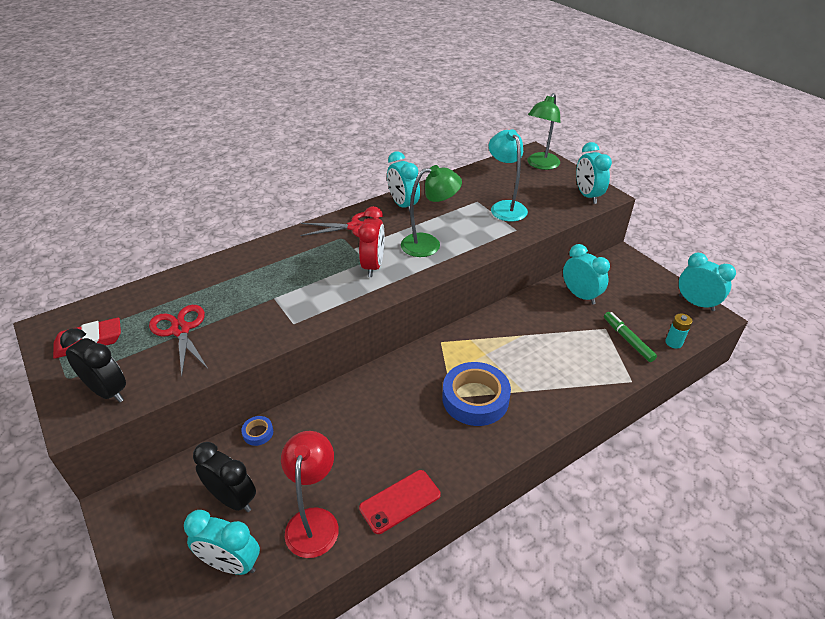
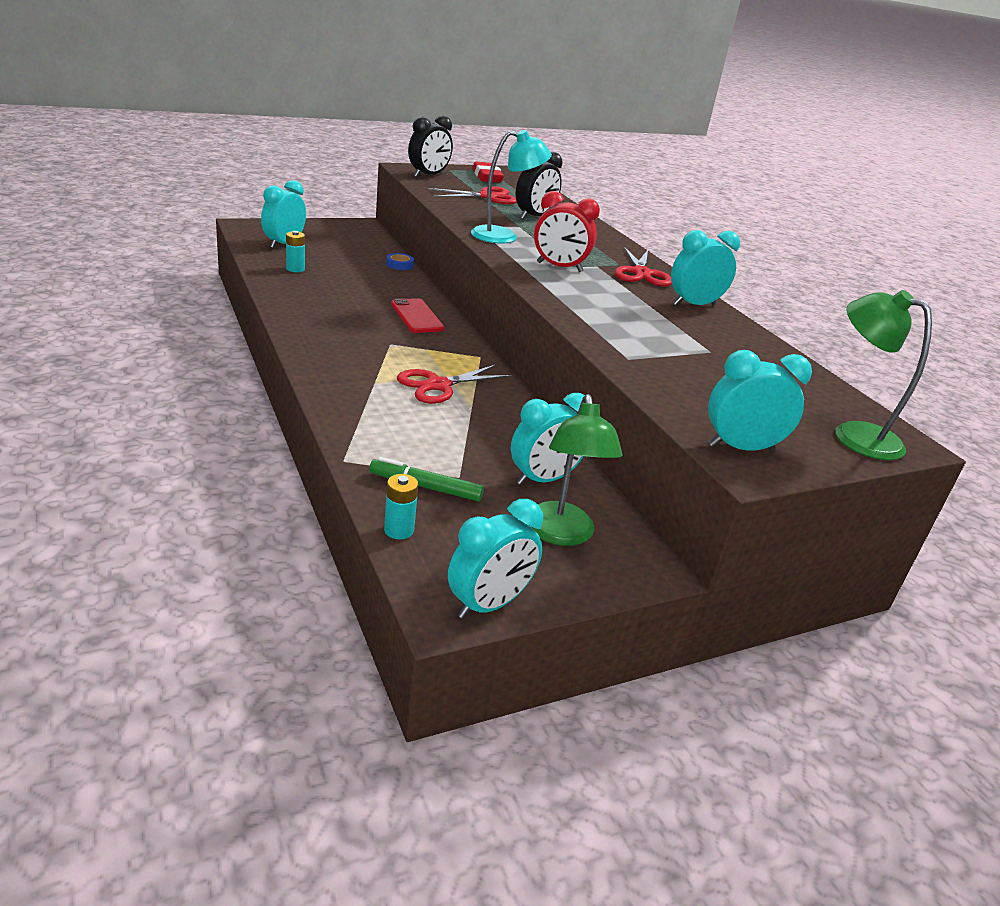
camera: 95 degrees right, 10 degrees down
(233, 499) = (339, 250): black clock -> black clock (534, 217)
(314, 521) = (295, 269): red lamp -> turquoise battery
(400, 501) = (285, 298): red phone -> red phone (417, 316)
(429, 244) = (598, 300): green lamp -> green lamp (561, 534)
(475, 399) = (380, 354): blue tape -> none
(503, 356) = (438, 385): none -> red scissors
(505, 207) = (694, 366): turquoise lamp -> turquoise lamp (504, 236)
(627, 340) = (425, 487): green marker -> green marker turned 150 degrees counterclockwise

